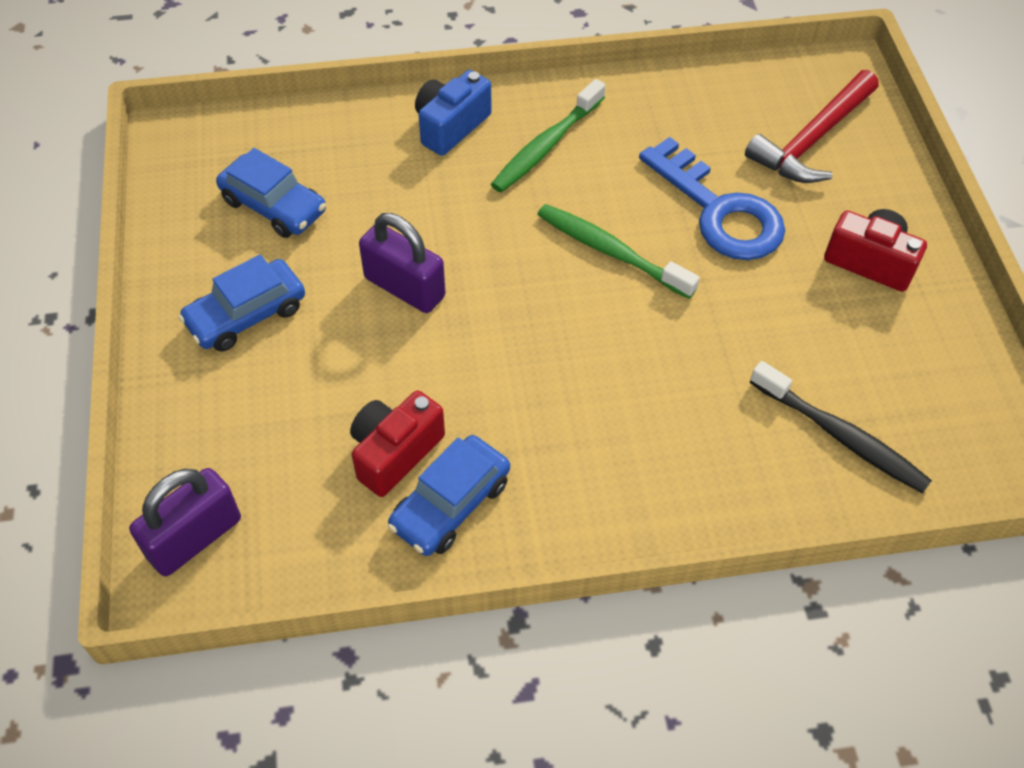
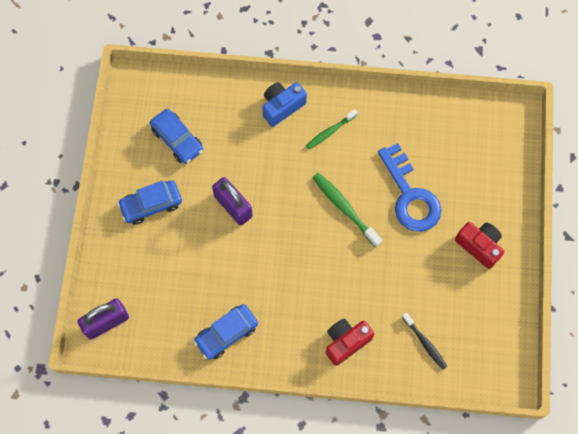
camera: 15 degrees right, 15 degrees up
(395, 452) = (207, 300): red camera -> red camera (346, 342)
(546, 146) = (330, 131): green toothbrush -> green toothbrush, size x0.66
(812, 139) = (478, 160): red hammer -> none
(841, 436) = (425, 343): black toothbrush -> black toothbrush, size x0.66

